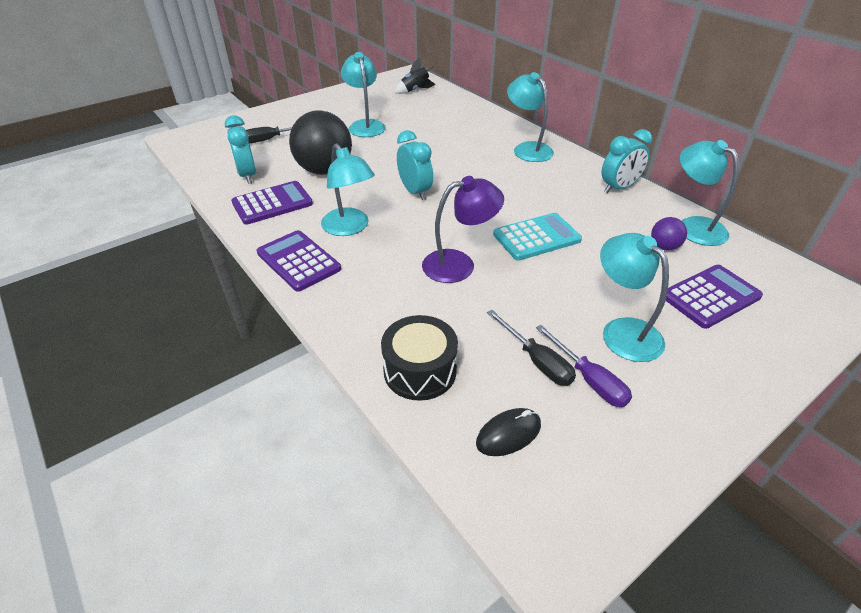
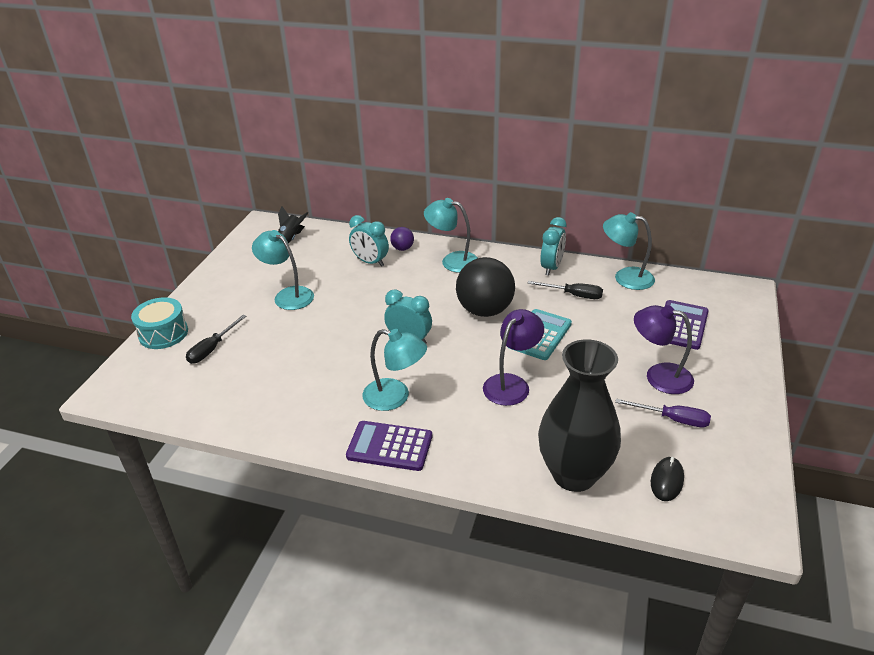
camera: 35 degrees left, 5 degrees down
(247, 175) = (239, 395): turquoise clock -> turquoise clock (370, 262)
(255, 118) = (163, 333): none -> turquoise drum
(272, 203) = (300, 410): purple calculator -> none
(324, 170) = (307, 356): black ball -> black ball (485, 310)
(420, 370) = (574, 474): black drum -> black vase
(536, 360) = (633, 425): black screwdriver -> black screwdriver (573, 295)
(623, 331) = (659, 376): turquoise lamp -> purple lamp
(664, 247) = (623, 302): purple ball -> purple ball (402, 248)

